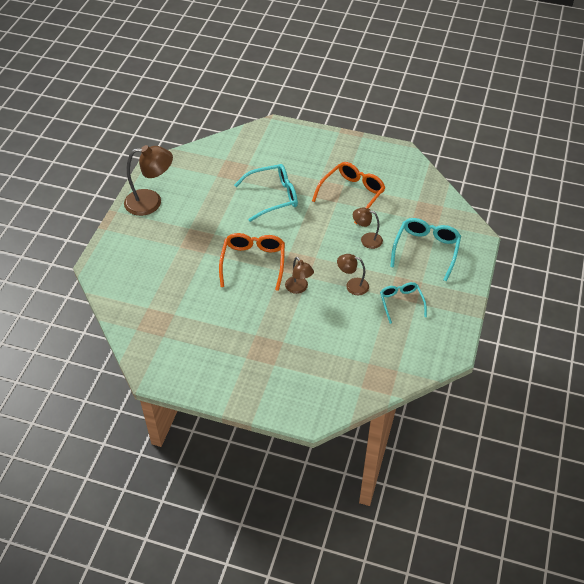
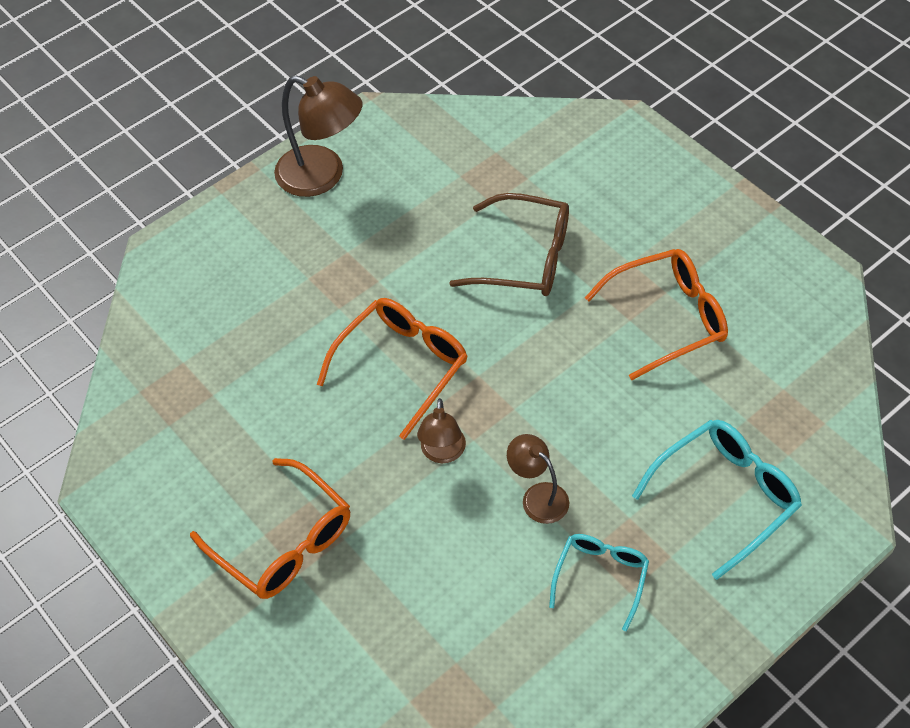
camera: 35 degrees right, 5 degrees up
(257, 356) = (284, 542): none -> orange glasses
(273, 196) = (525, 258): turquoise glasses -> brown glasses
(366, 239) = (629, 420): brown lamp -> none

